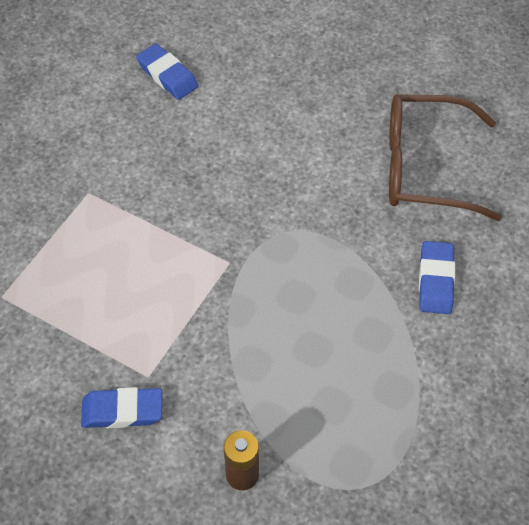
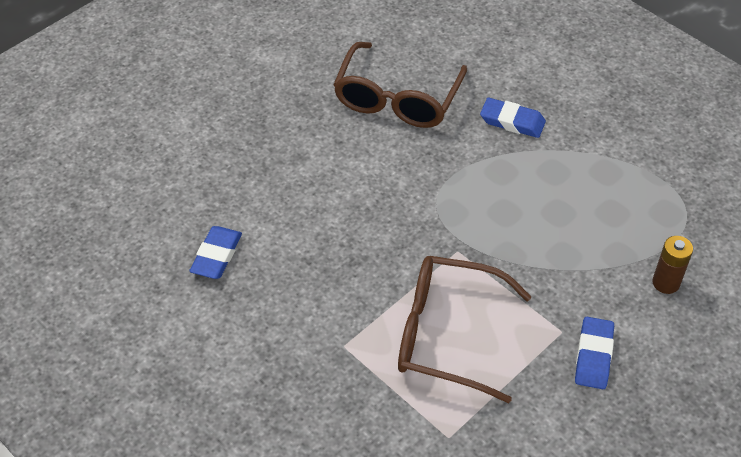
camera: 75 degrees left, 5 degrees down
(120, 274) = (448, 335): none -> brown glasses
(167, 75) = (216, 256): blue eraser -> blue eraser turned 45 degrees counterclockwise

